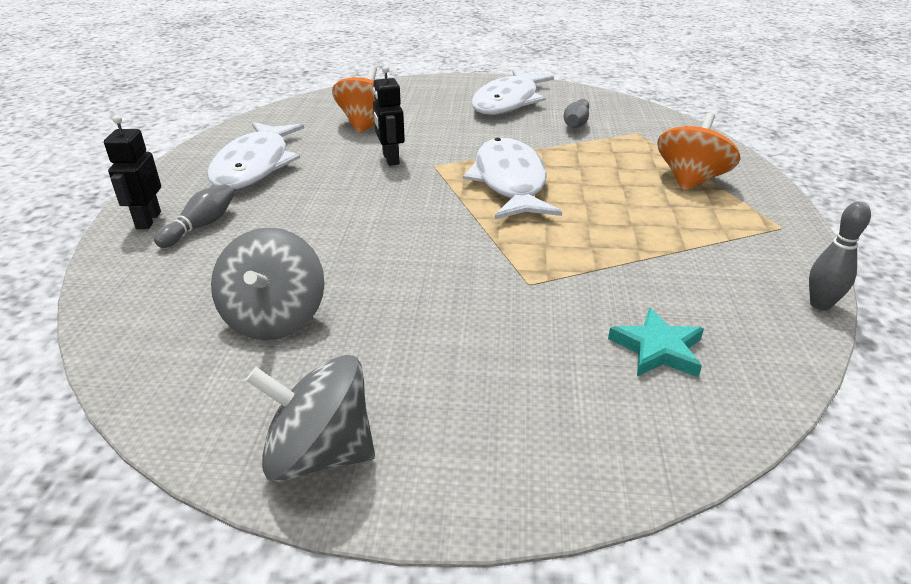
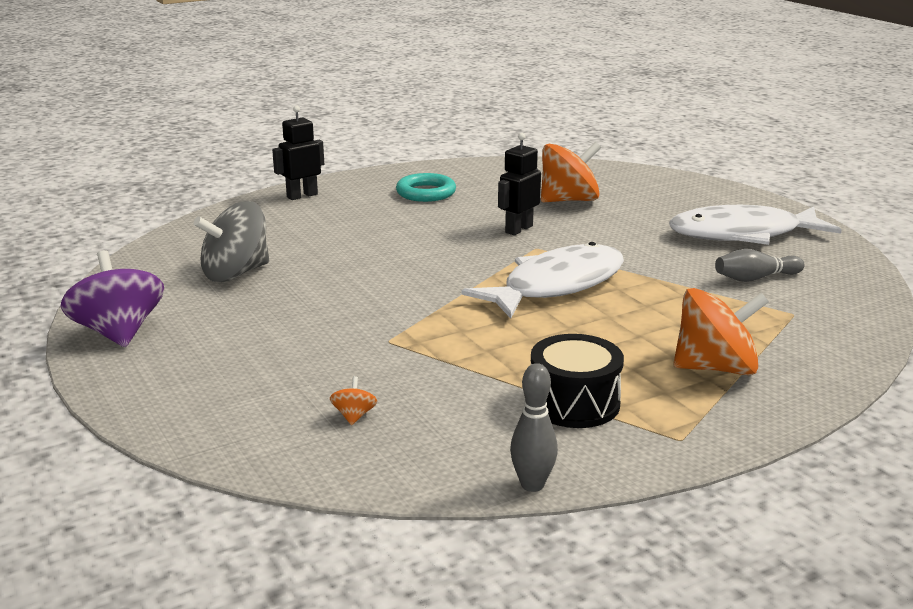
camera: 55 degrees right, 10 degrees down
(201, 226) = (316, 211): grey bowling pin -> none
(254, 166) = (426, 193): white fish -> turquoise ring
(320, 454) = (119, 333): grey spinning top -> purple spinning top
(657, 349) = (354, 416): turquoise star -> orange spinning top
(705, 244) = (574, 403): none -> black drum

